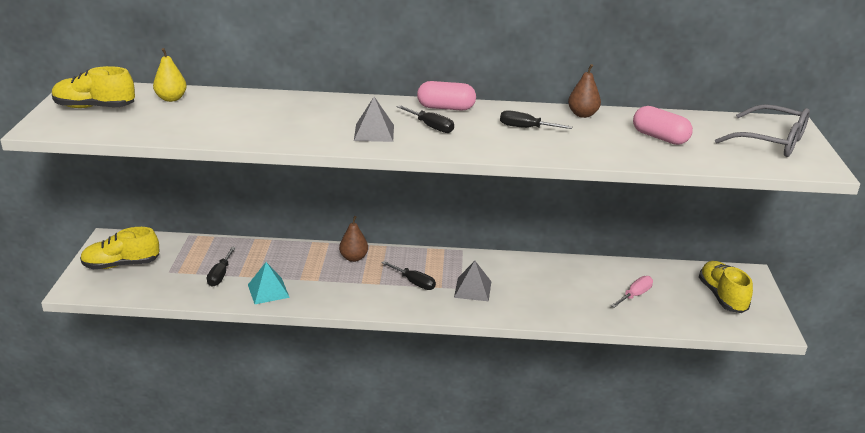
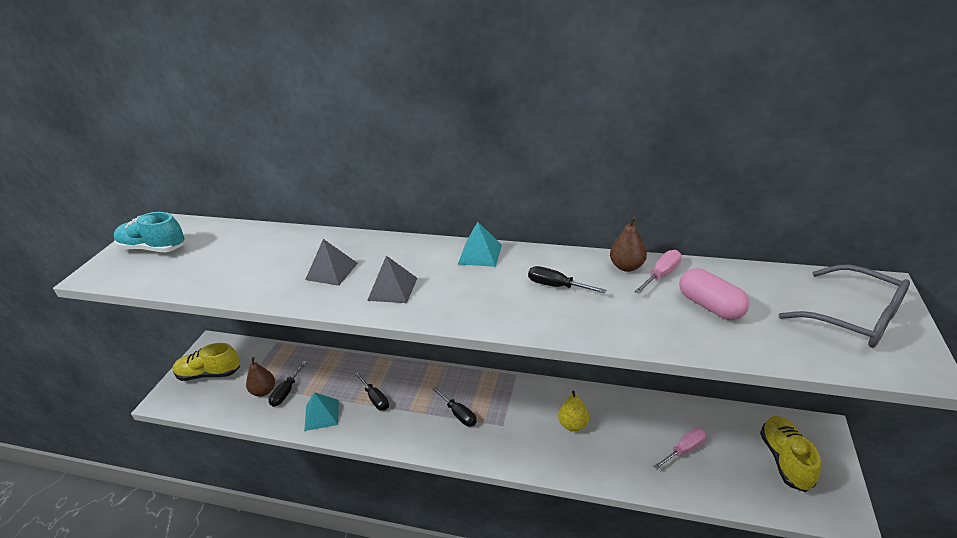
camera: 15 degrees right, 5 degrees up
(95, 107) = (153, 248): yellow shoe -> turquoise shoe
(171, 99) = (225, 238): yellow pear -> yellow pear (573, 424)
(354, 258) = (410, 378): brown pear -> brown pear (264, 391)
(431, 127) = (454, 281): black screwdriver -> black screwdriver (375, 398)
(446, 108) = (480, 254): pink capsule -> turquoise pyramid
(473, 289) = (514, 427): grey pyramid -> grey pyramid (331, 271)
(614, 119) = (661, 274): none -> pink screwdriver

